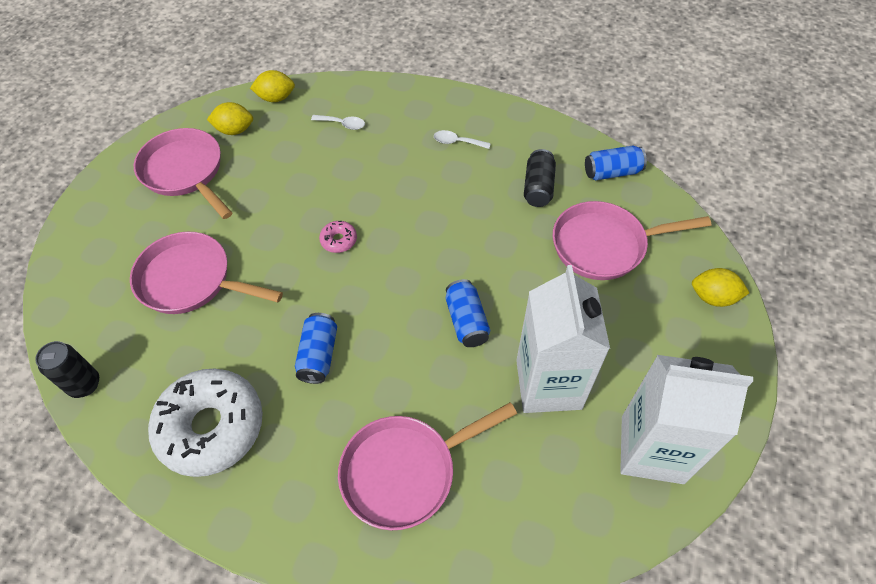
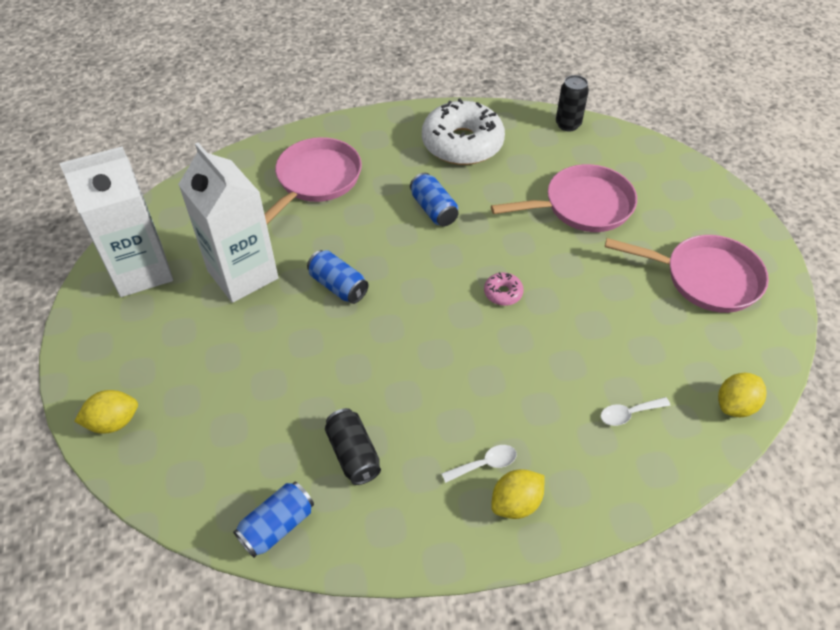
camera: 145 degrees right, 5 degrees down
(235, 130) = (722, 343): yellow lemon -> yellow lemon (516, 503)
(604, 245) = (246, 421): pink pan -> none

